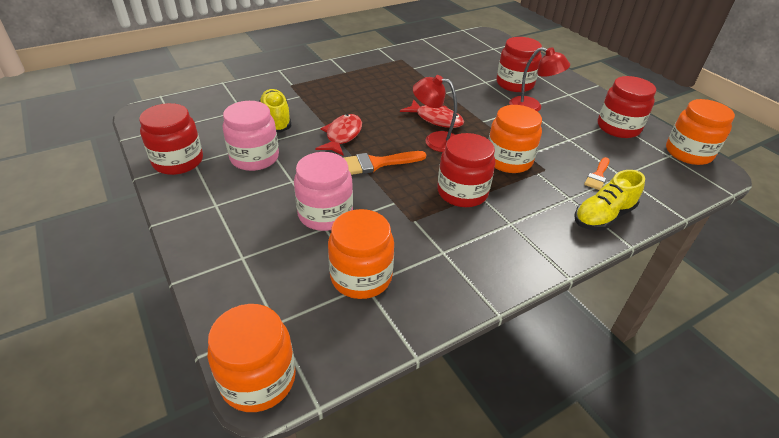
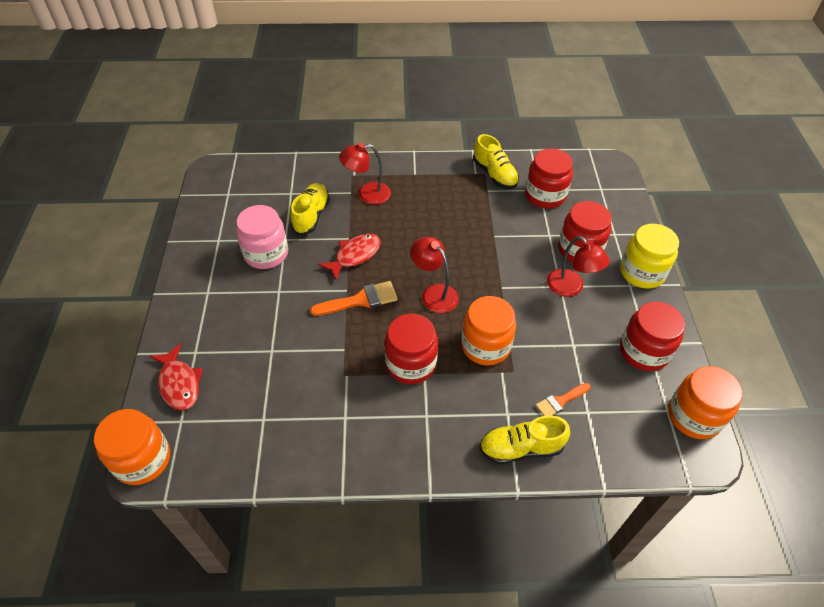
camera: 30 degrees right, 10 degrees up
(178, 161) = (207, 235): red jar -> red jar (545, 195)
(315, 93) = (367, 194): none -> red lamp
(325, 214) = (281, 337): pink jar -> none
(361, 277) = (265, 410): orange jar -> none
(376, 163) = (360, 300): orange brush -> orange brush turned 150 degrees clockwise
(409, 58) = (494, 174): none -> yellow shoe
(436, 119) = (456, 268): red fish -> red fish (179, 383)
(568, 85) = (642, 272): none -> yellow jar

